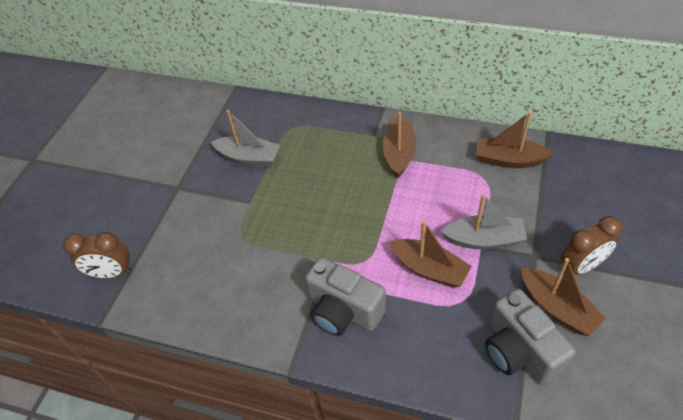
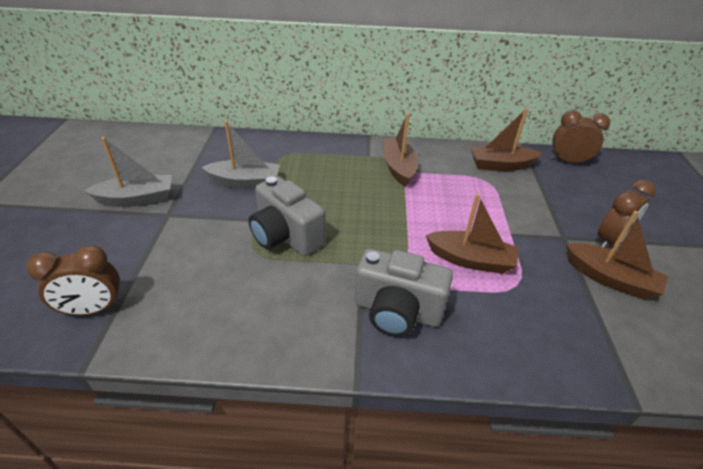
camera: 20 degrees left, 10 degrees down
(484, 240) = (511, 229): grey boat -> grey boat (137, 199)
(519, 351) = (597, 323): grey camera -> grey camera (286, 236)
(588, 161) = (568, 161): none -> brown clock

